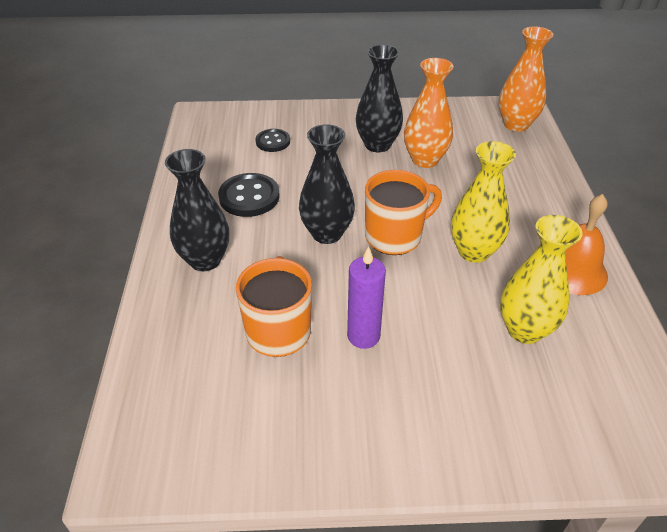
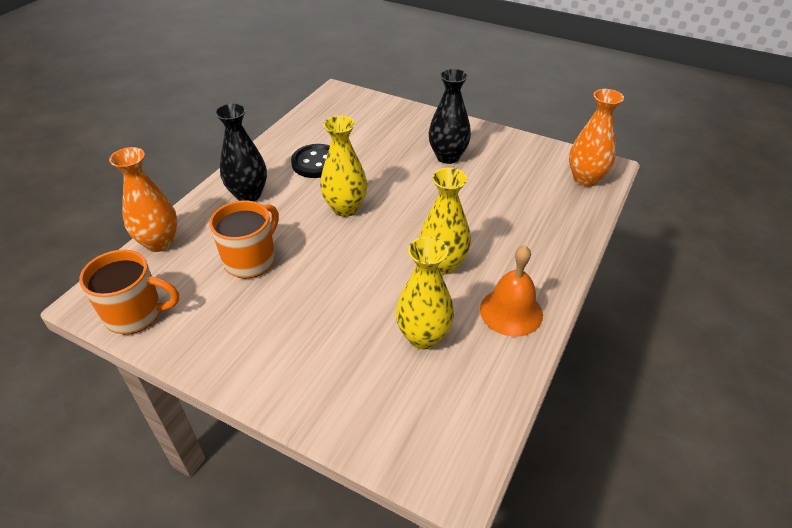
camera: 30 degrees right, 0 degrees up
(273, 142) = (370, 128): black button -> none
(327, 233) = (345, 208): black vase -> yellow vase
(363, 336) = (302, 288): purple candle -> none
(395, 236) = (392, 229): orange mug -> orange mug (136, 314)
(425, 160) = (474, 181): orange vase -> orange vase (159, 242)

